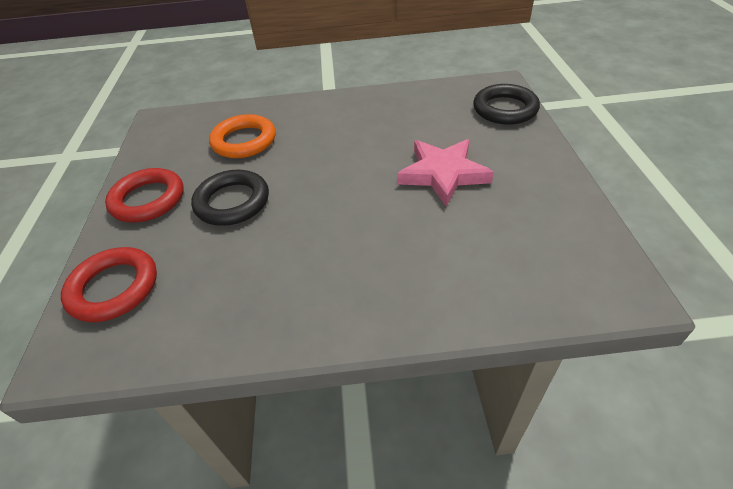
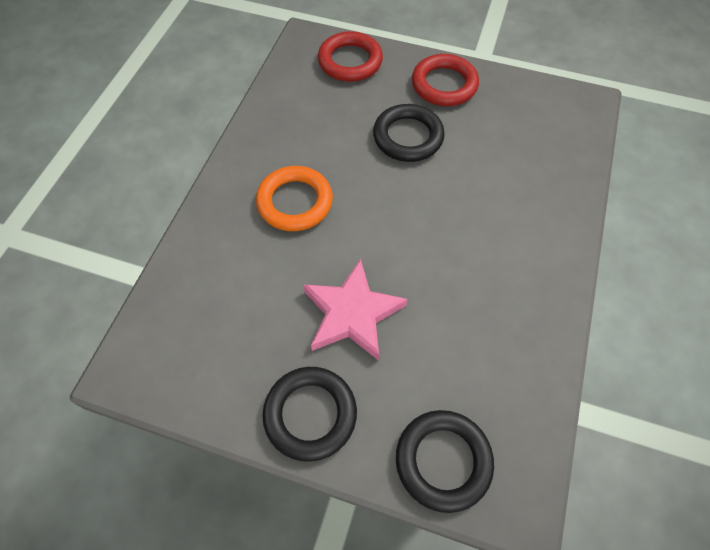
camera: 110 degrees right, 15 degrees up
(244, 141) = (506, 163): orange ring -> orange ring (295, 202)
(536, 166) = (310, 414): none -> black ring

